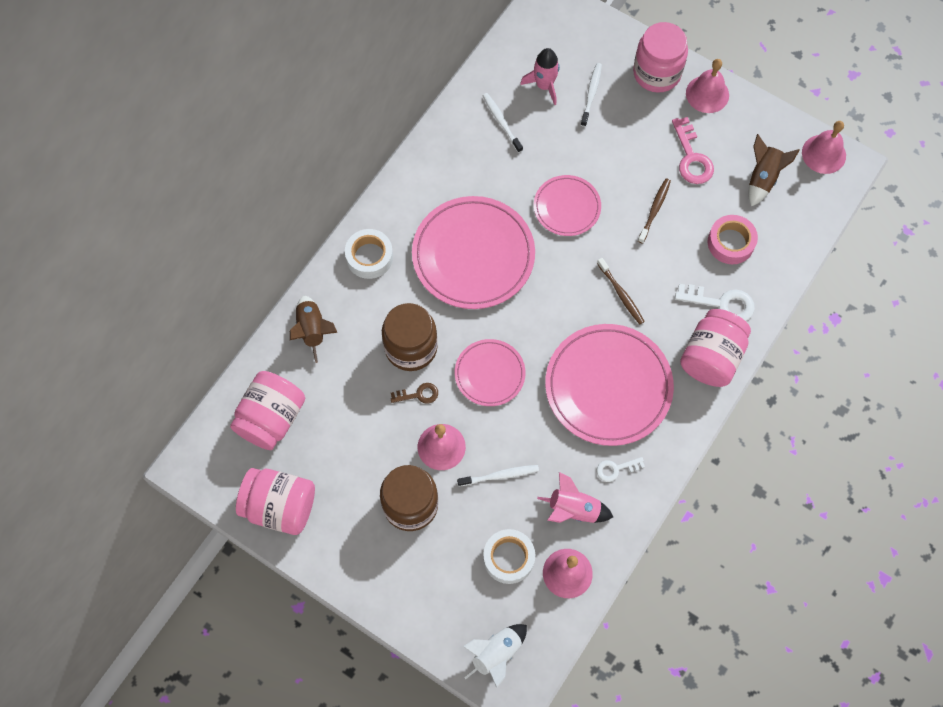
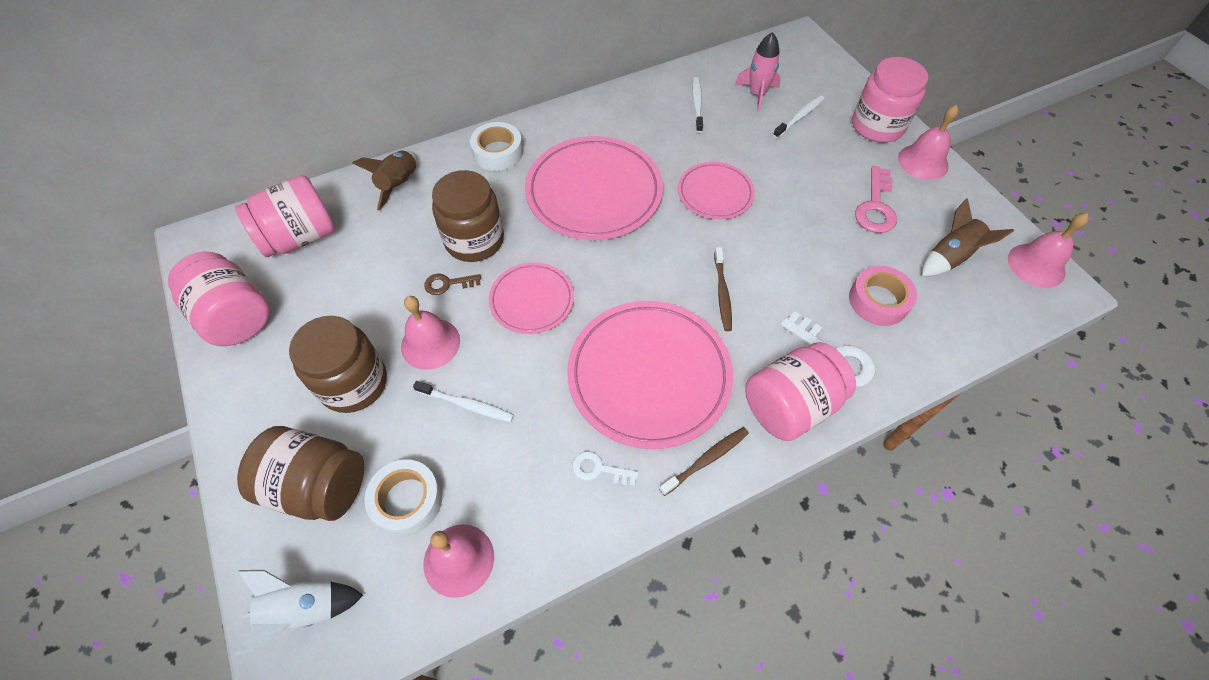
camera: 30 degrees right, 10 degrees down
(418, 394) = (448, 284): brown key -> brown key turned 150 degrees clockwise
(444, 582) = (318, 485): none -> brown jar
(573, 510) = (519, 488): pink rocket -> none
(654, 210) = (807, 234): brown toothbrush -> brown toothbrush (706, 460)

